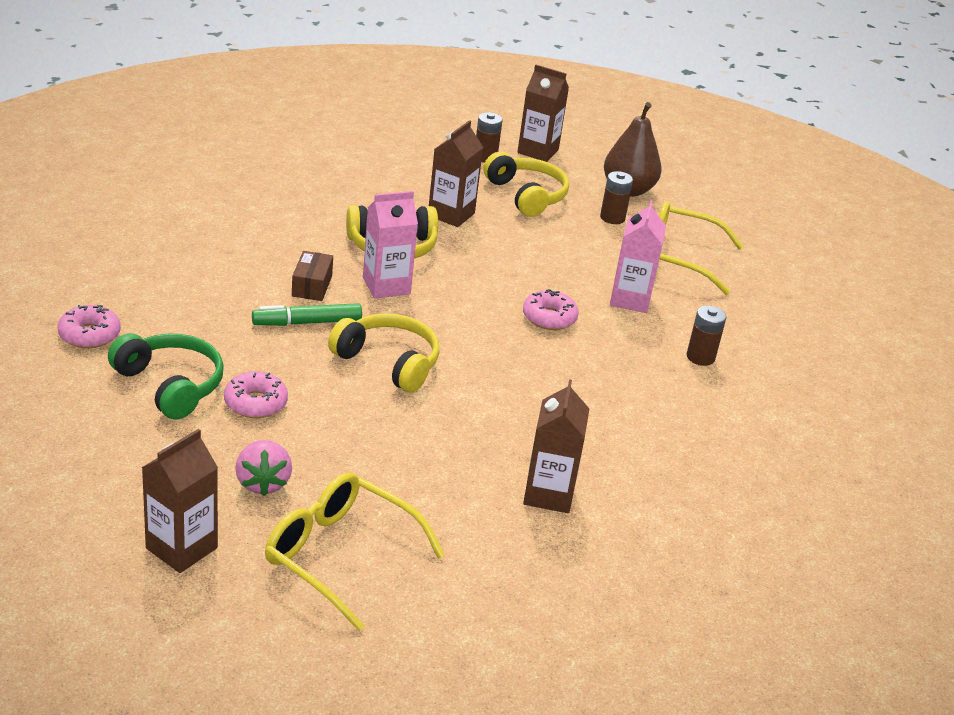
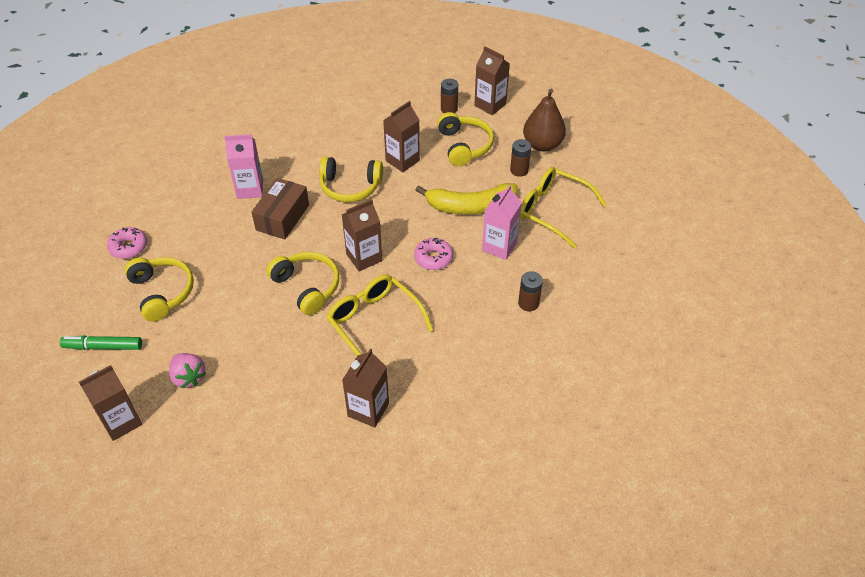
camera: 20 degrees right, 15 degrees up
(170, 385) = (162, 292): green headphones -> yellow headphones
(255, 403) = (209, 312): pink donut -> none
(263, 483) = (188, 377): pink strawberry -> pink strawberry turned 45 degrees counterclockwise
(307, 322) = (267, 248): green marker -> green marker (103, 346)
(312, 286) = (282, 217): brown box -> brown box, size x1.60
(340, 555) = (213, 441): yellow glasses -> yellow glasses (374, 322)
(386, 286) = (332, 221): pink carton -> pink carton (250, 189)
(453, 323) = (364, 257): none -> brown carton
(569, 259) = (470, 206): none -> yellow banana

